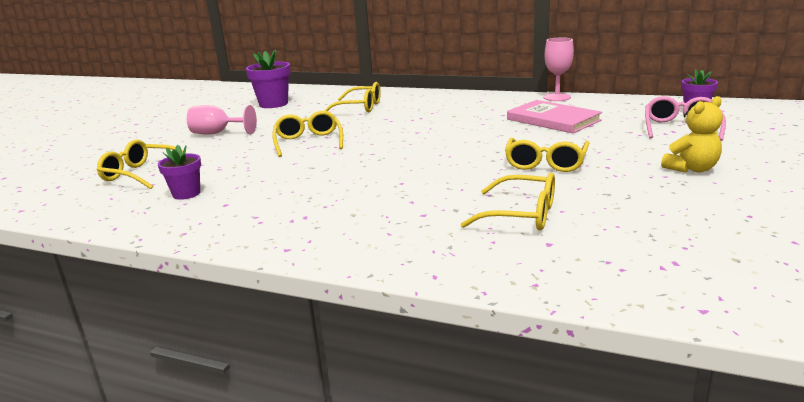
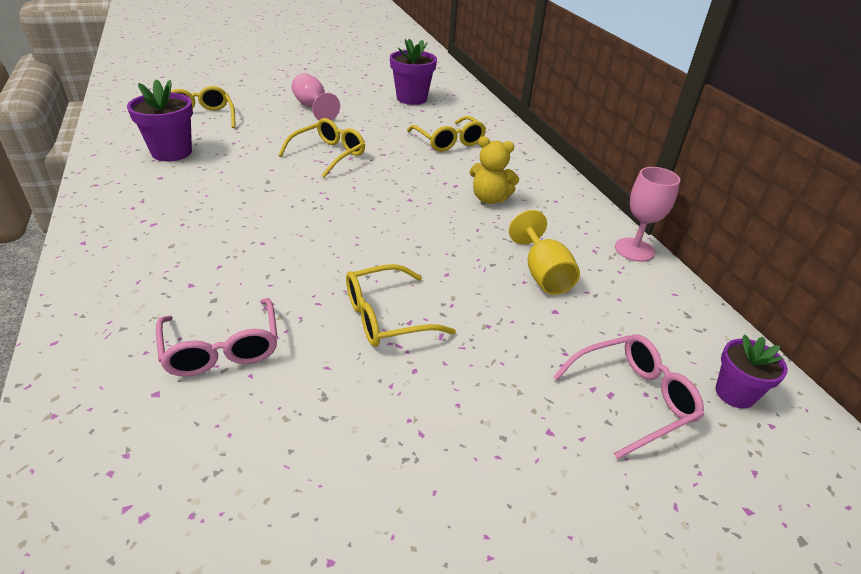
camera: 45 degrees right, 15 degrees up
(186, 194) = (172, 152): purple flower pot -> purple flower pot, size x1.59
(521, 215) = (222, 348): yellow glasses -> pink glasses
(553, 120) = (543, 274): pink book -> yellow goblet
(691, 169) = (467, 454): yellow teddy bear -> yellow teddy bear (489, 199)

